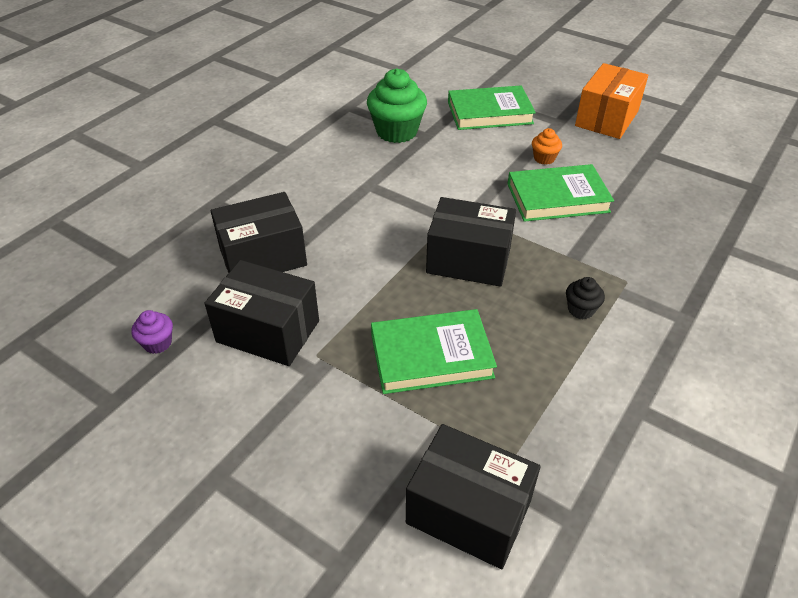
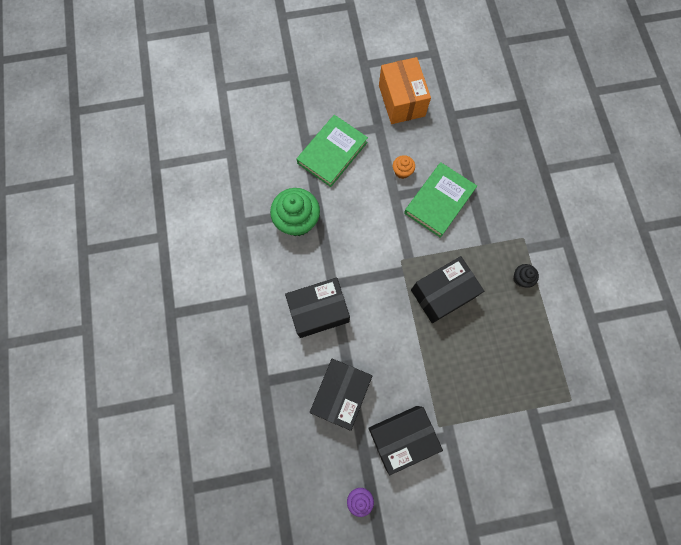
camera: 45 degrees left, 30 degrees up
(431, 355) = (487, 374): green book -> none
(468, 512) = (579, 440): black box -> black box (319, 311)

